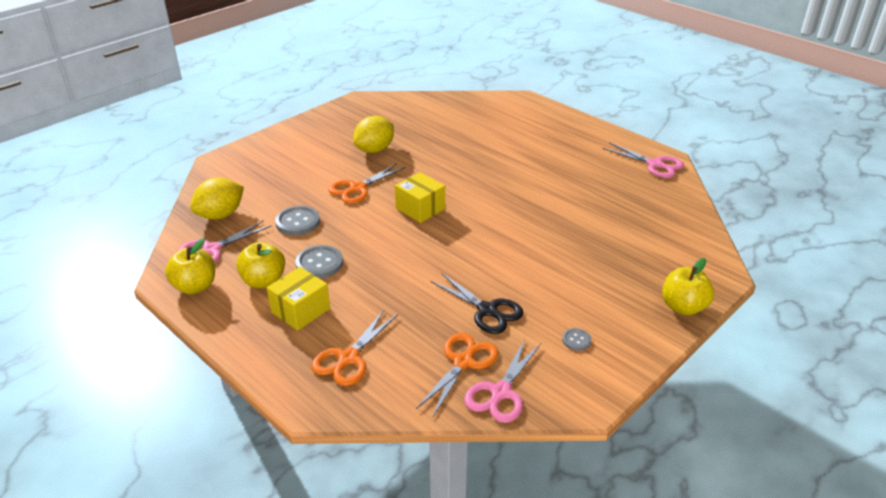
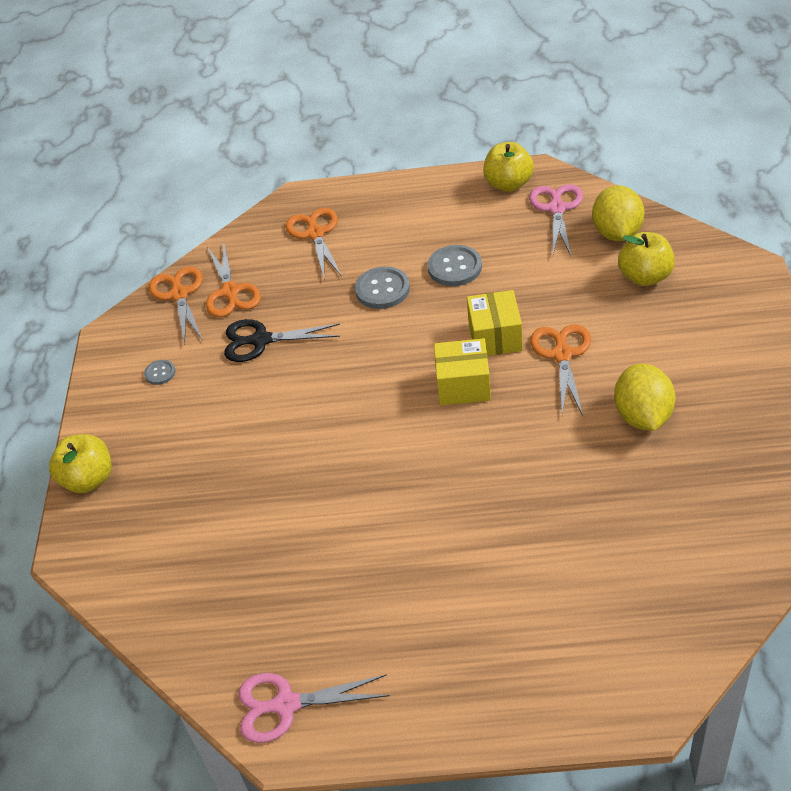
camera: 140 degrees right, 10 degrees up
(263, 281) = (469, 224): yellow apple -> yellow apple (645, 277)
(297, 222) = (543, 280): grey button -> grey button (382, 289)
(300, 310) = (403, 231): yellow box -> yellow box (495, 337)
(500, 393) = (179, 294): pink scissors -> orange scissors

